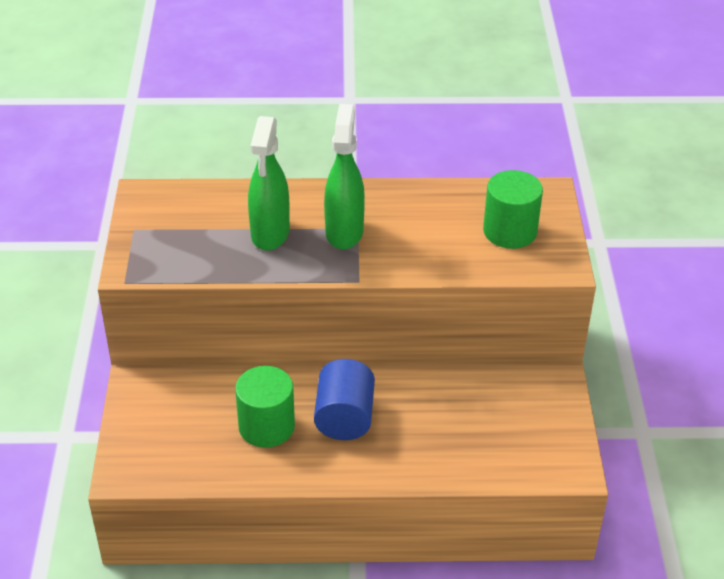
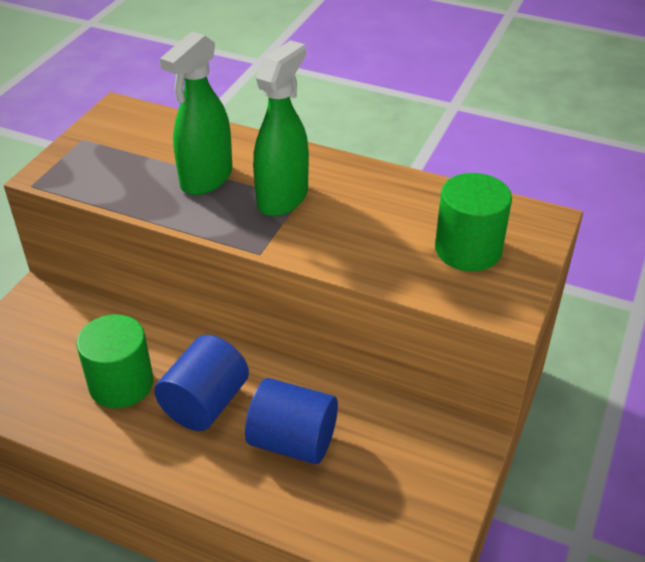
camera: 25 degrees right, 0 degrees up
(430, 421) = (292, 441): none -> blue cylinder

